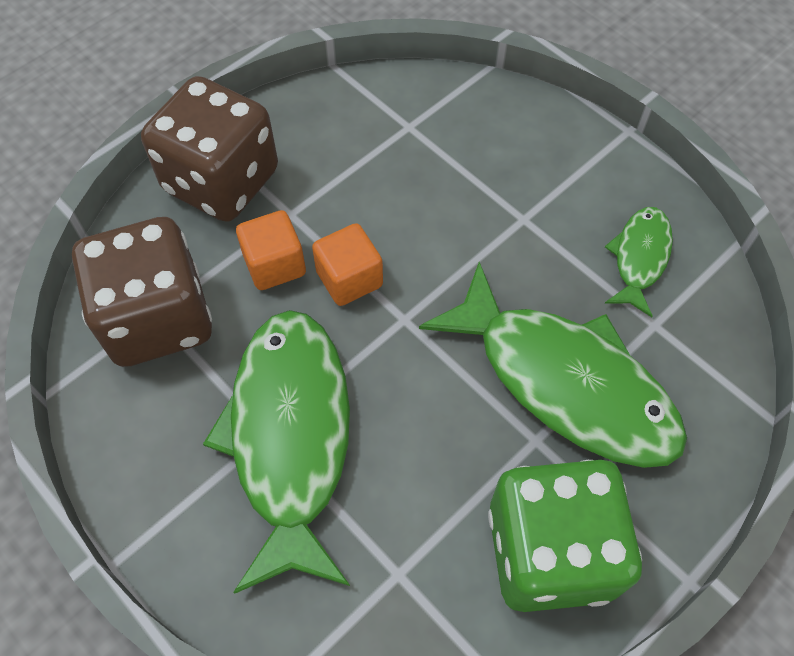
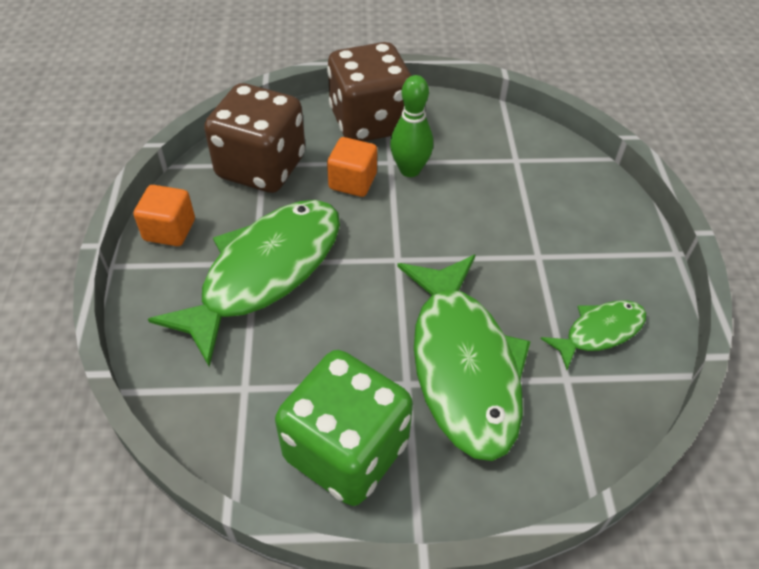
camera: 40 degrees right, 10 degrees down
(319, 209) = (410, 170): none -> green bowling pin
(349, 279) = (388, 216): orange cube -> orange cube (169, 230)

